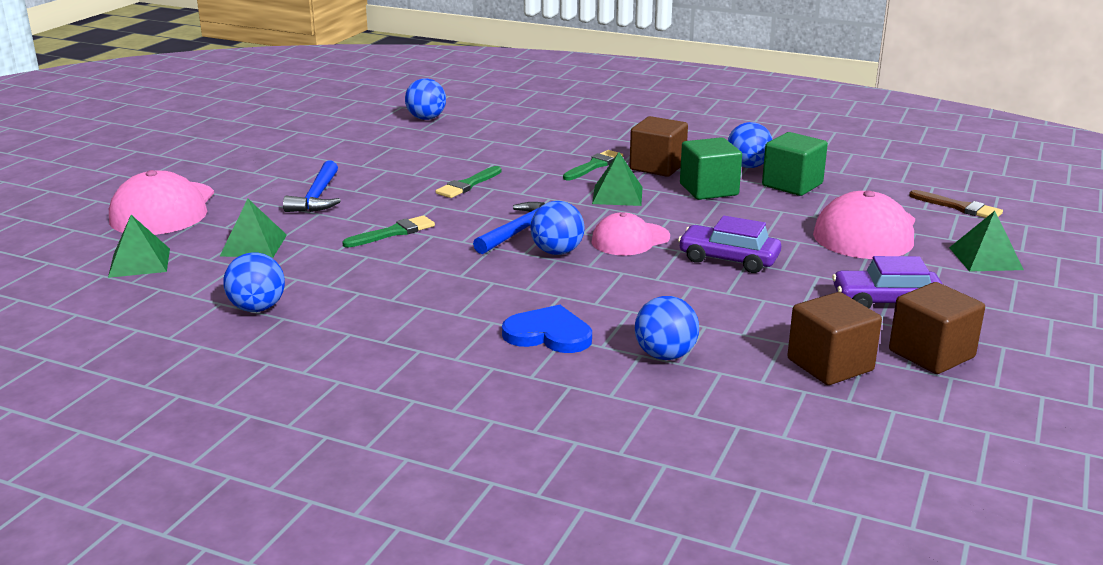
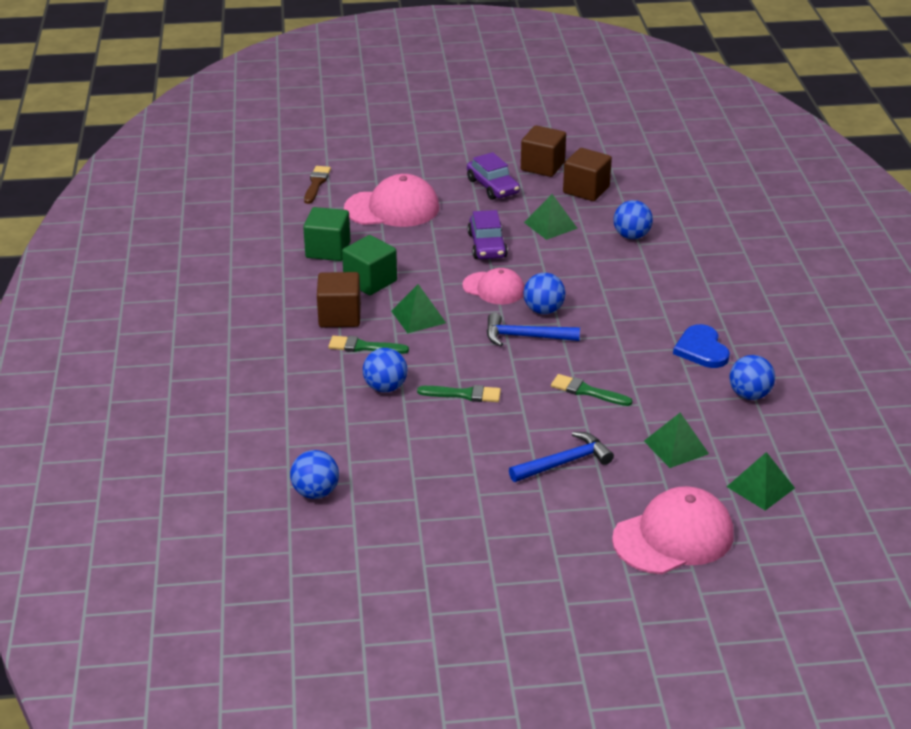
camera: 120 degrees left, 10 degrees up
(548, 334) = (652, 277): blue heart -> blue heart (701, 349)
(748, 166) = (302, 276): blue ball -> blue ball (385, 387)
(985, 258) = (398, 166): green pyramid -> green pyramid (550, 225)

